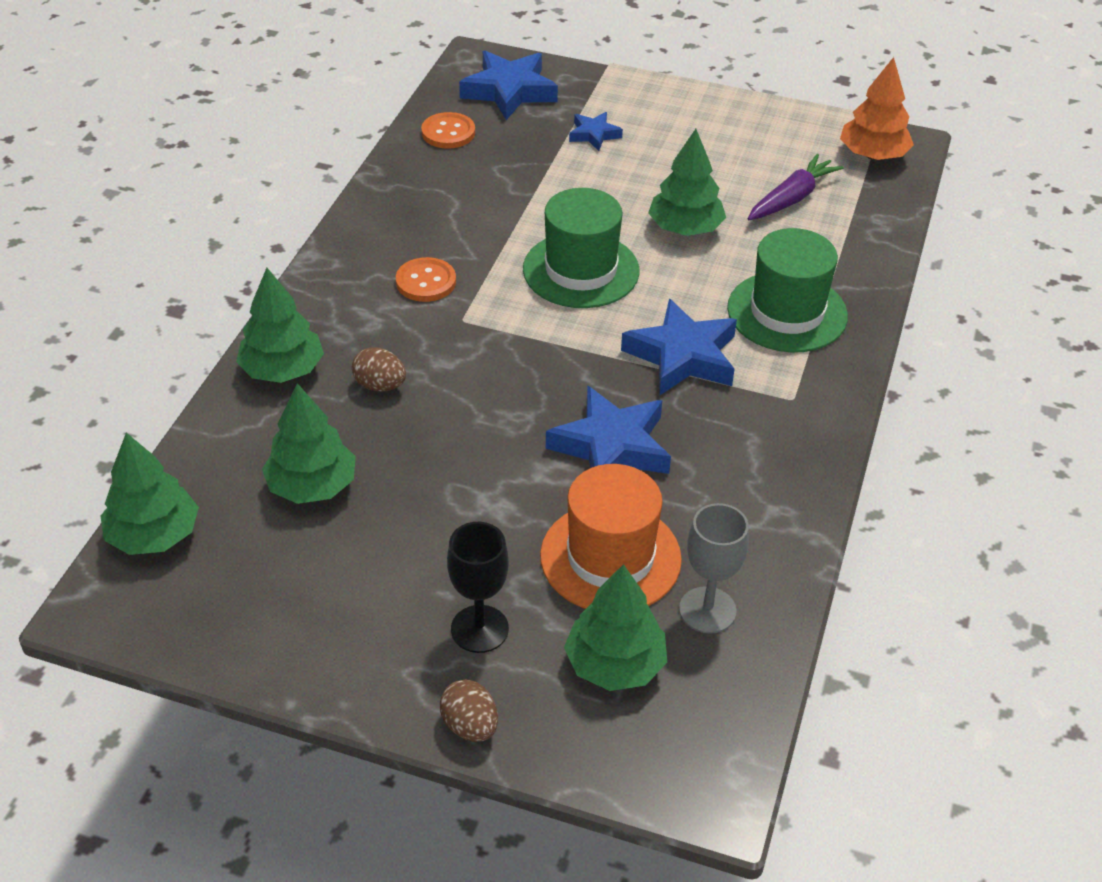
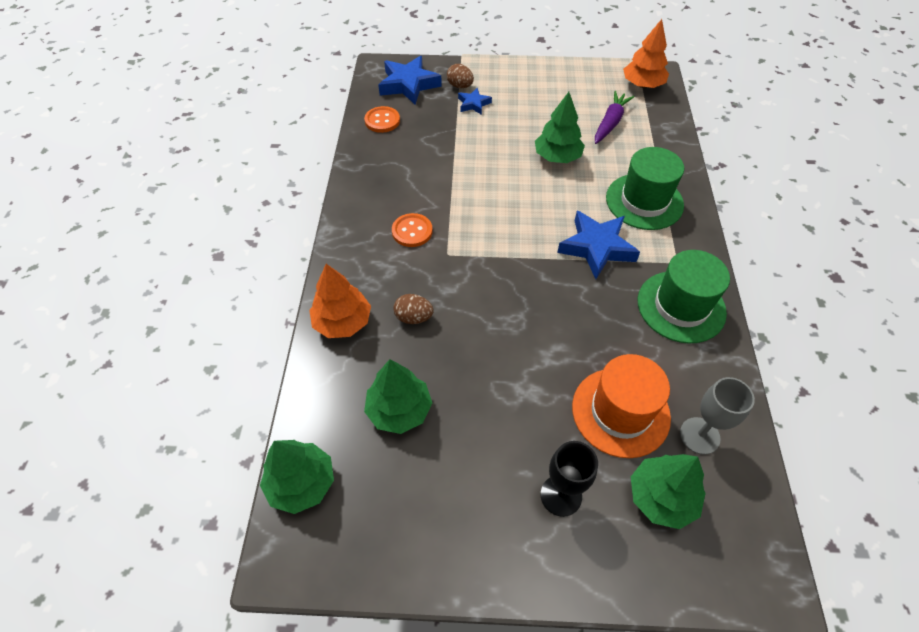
camera: 15 degrees left, 10 degrees up
(282, 370) = (342, 322): green tree -> orange tree
(470, 726) = (589, 580): brown egg -> brown egg (460, 86)
(581, 270) = (507, 200): green hat -> green hat (681, 306)
(611, 446) = (583, 325): blue star -> none

